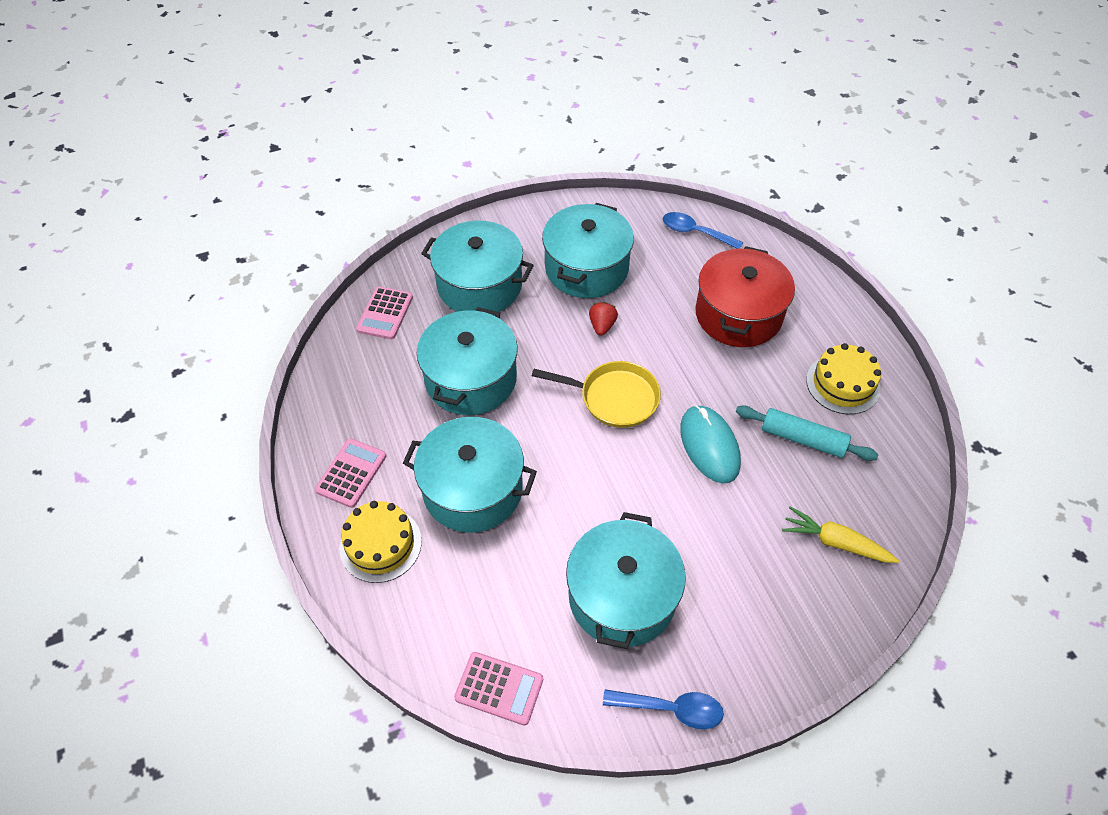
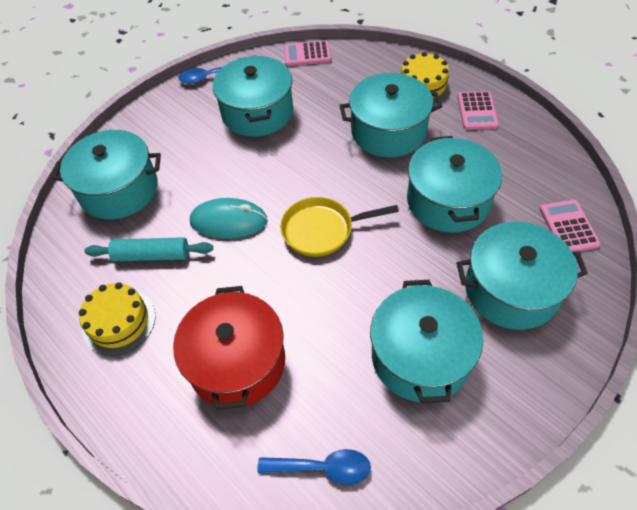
camera: 160 degrees right, 0 degrees up
(602, 326) = (367, 293): red strawberry -> none
(709, 446) = (229, 221): turquoise mouse -> turquoise mouse turned 45 degrees counterclockwise
(835, 542) = (119, 189): yellow carrot -> turquoise pot

